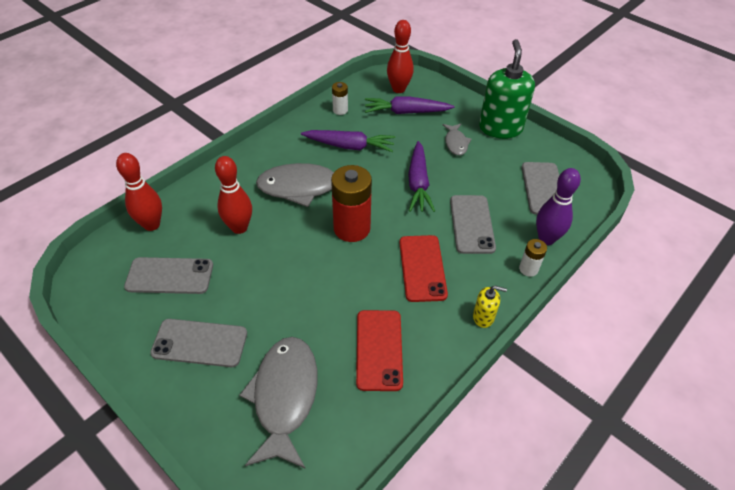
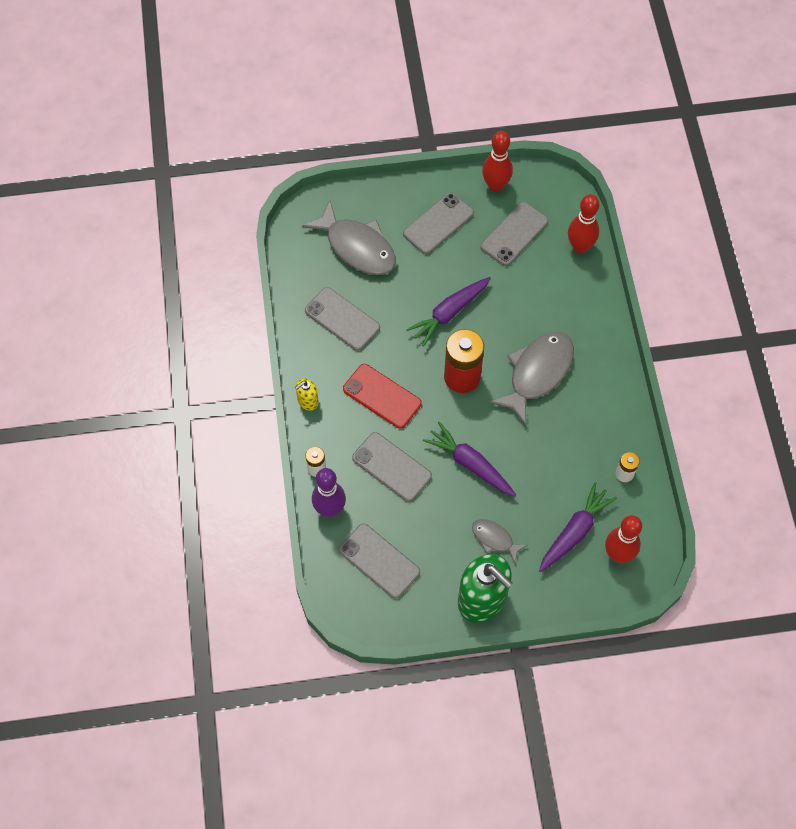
camera: 130 degrees right, 15 degrees up
(239, 227) = (528, 301): red bowling pin -> red bowling pin (495, 185)
(349, 146) = (563, 444): purple carrot -> purple carrot (449, 313)
(379, 349) = (342, 319): red phone -> grey phone

